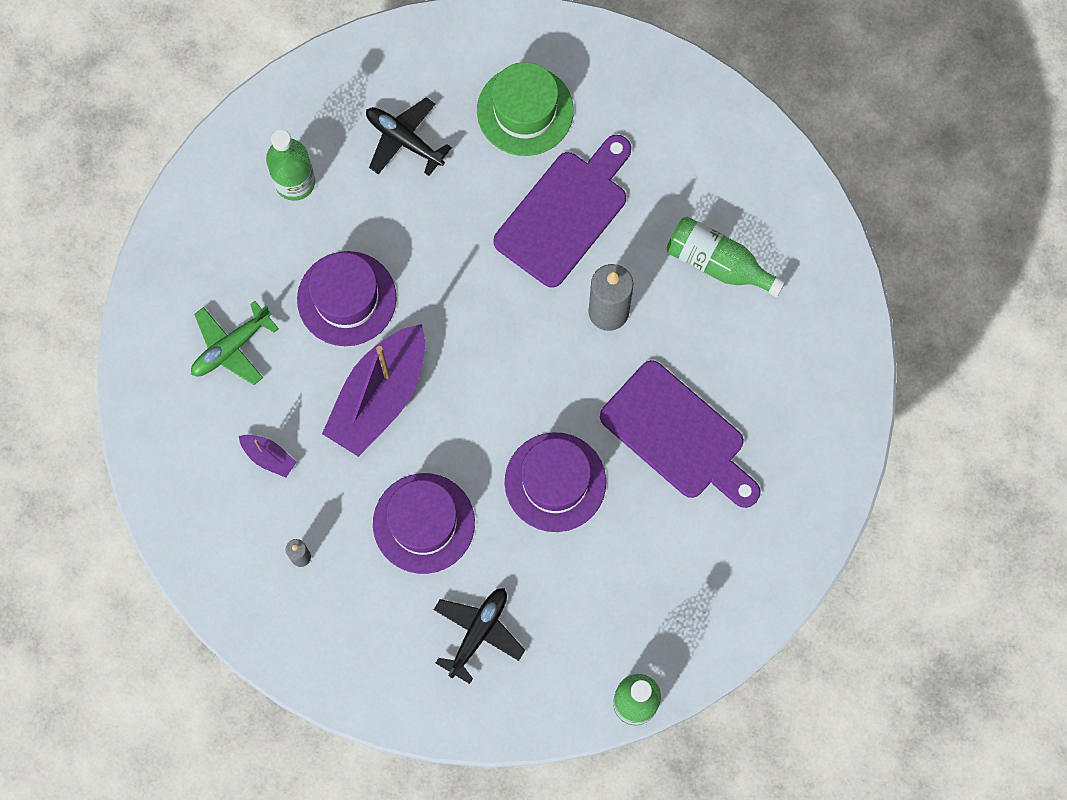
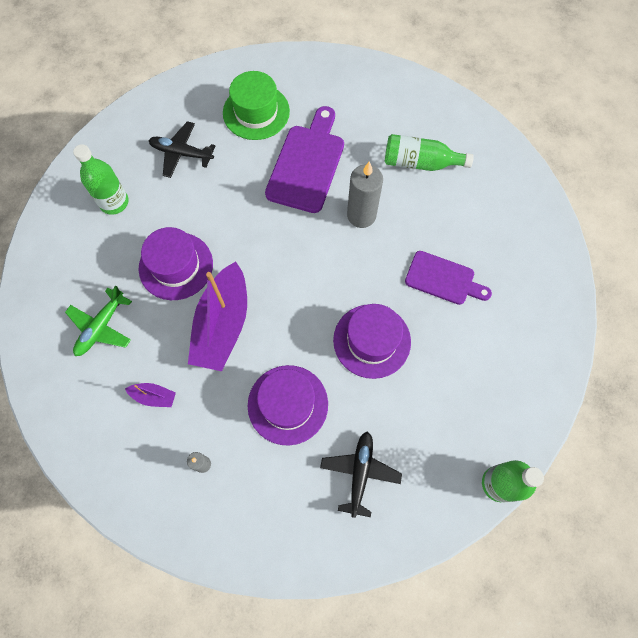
camera: 20 degrees left, 5 degrees down
(678, 435) = (443, 279): purple cutting board -> purple cutting board, size x0.65

